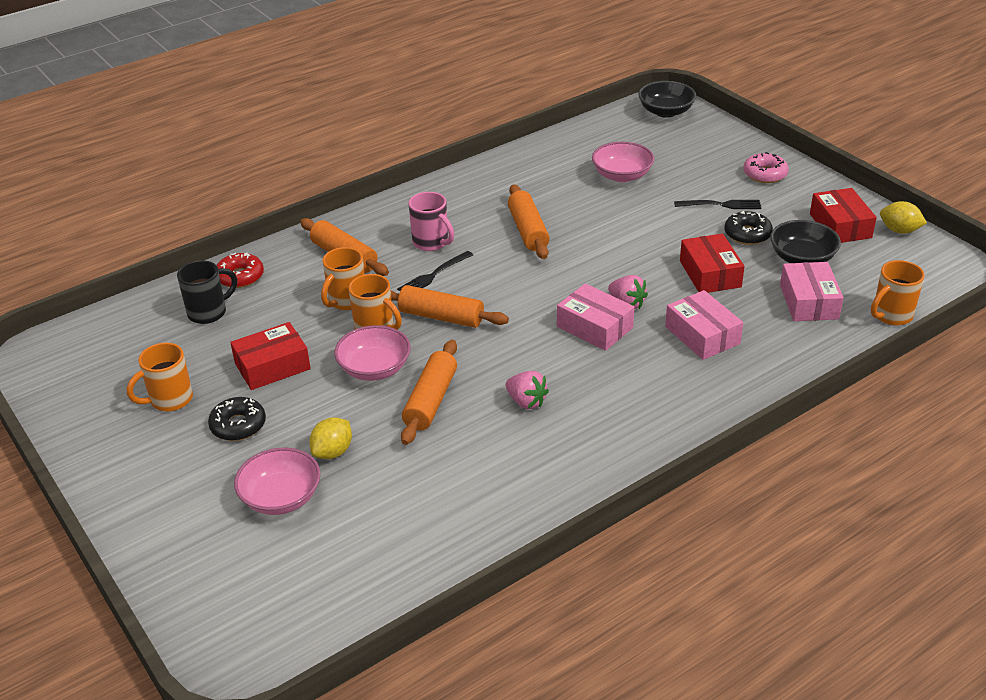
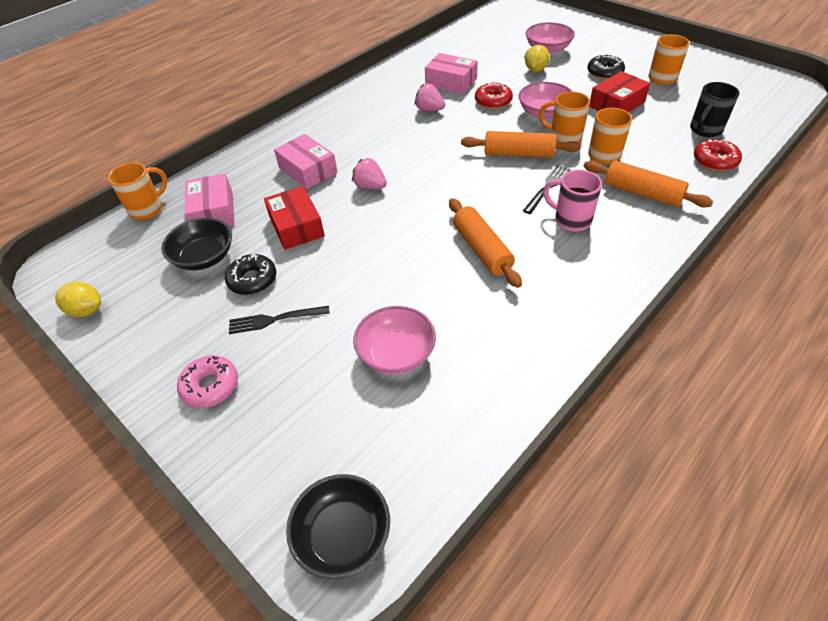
camera: 170 degrees right, 10 degrees up
(430, 401) = (493, 101): orange rolling pin -> red donut
(594, 327) = (393, 164): pink box -> pink box (451, 82)
(840, 226) = (148, 307): red box -> none

